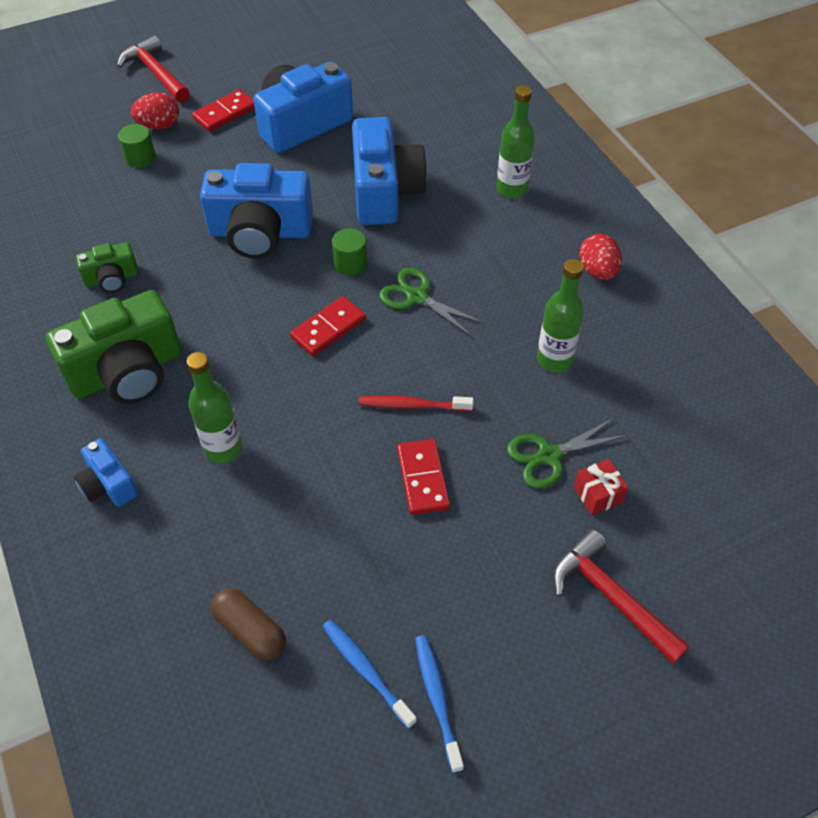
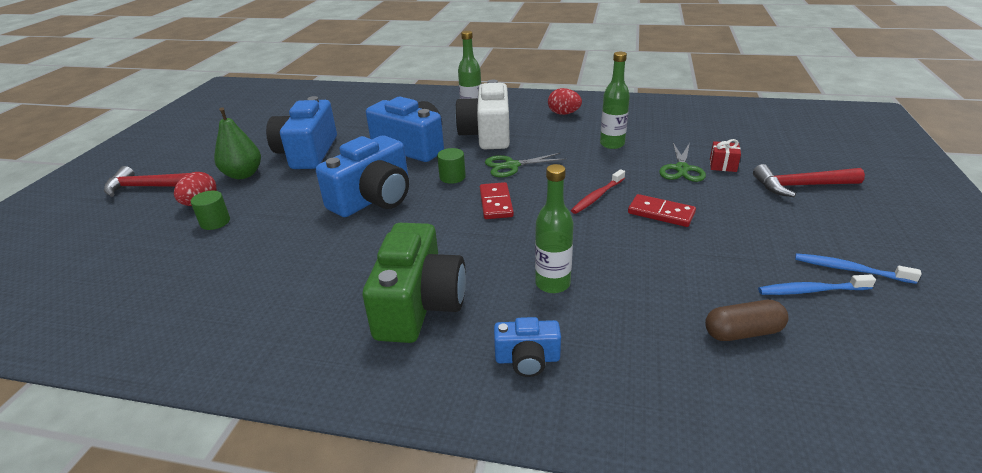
camera: 50 degrees left, 20 degrees down
(112, 278) = (311, 278): green camera -> none
(225, 113) = (243, 174): red domino -> green pear
(472, 234) = (487, 134): none -> white camera

